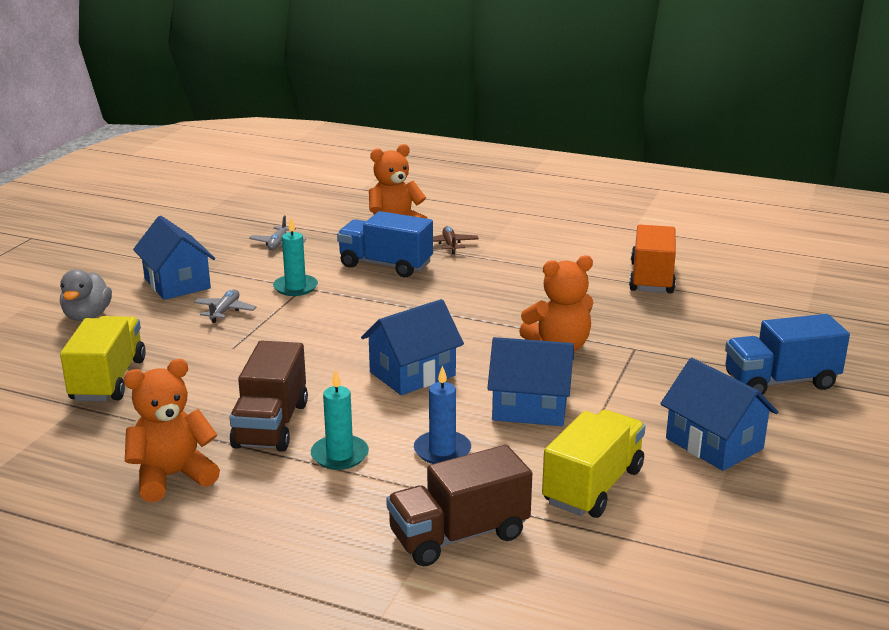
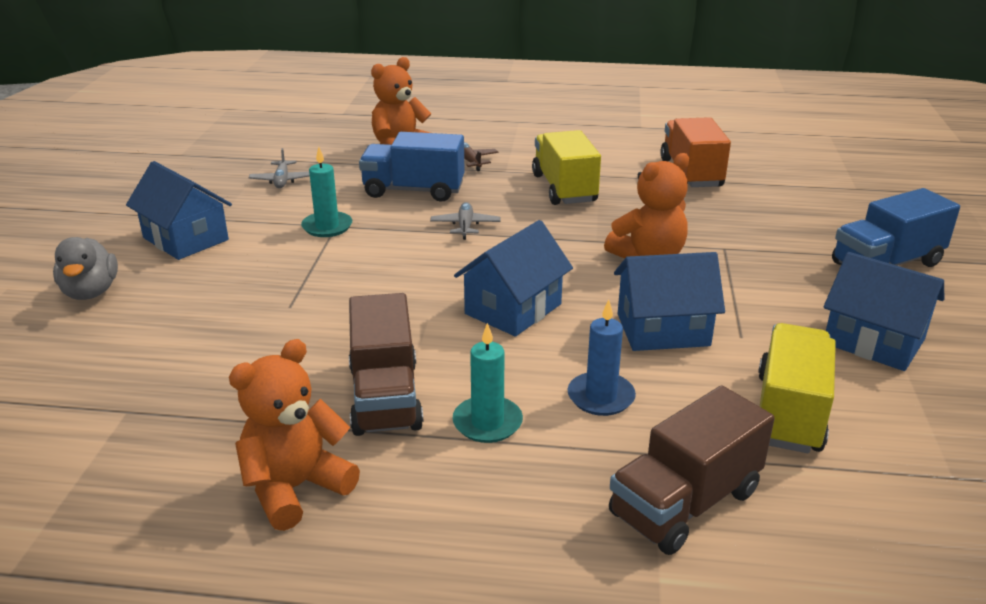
camera: 15 degrees left, 5 degrees up
(108, 380) = (153, 370): yellow truck -> yellow truck (564, 188)
(225, 311) = (259, 264): grey plane -> grey plane (465, 226)

